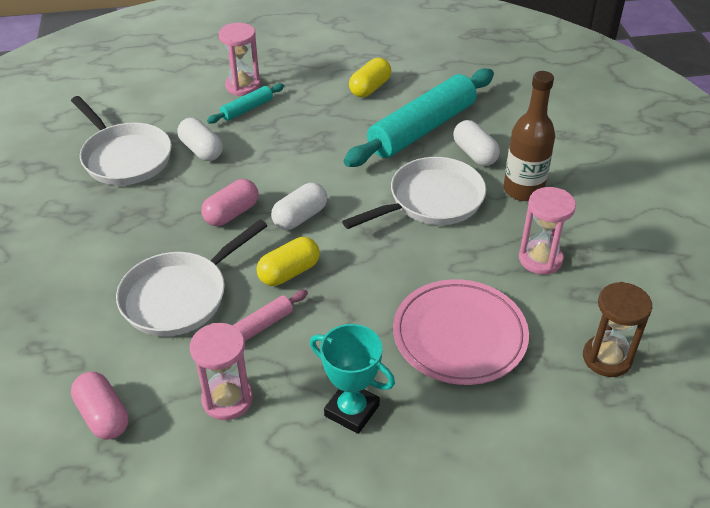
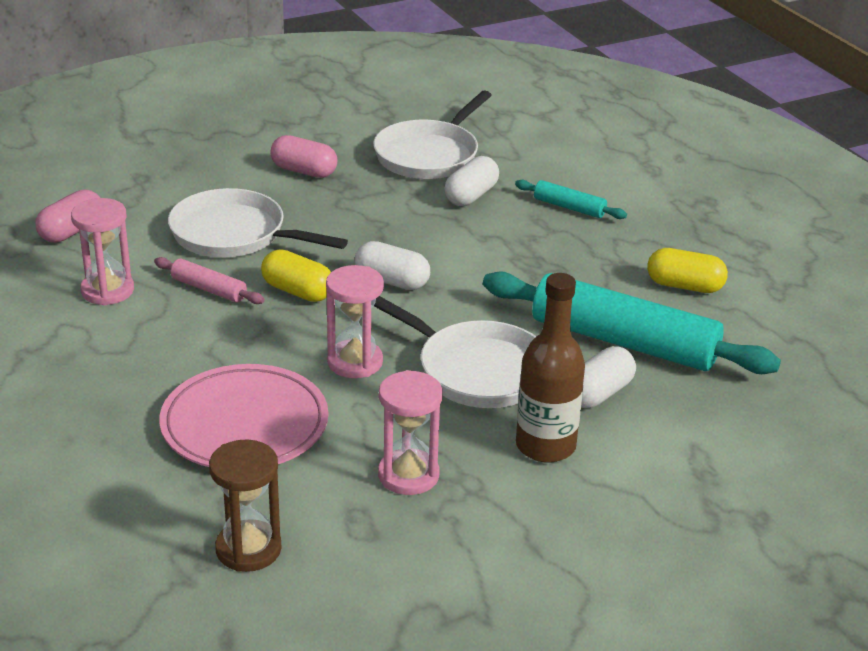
camera: 70 degrees right, 10 degrees down
(232, 213) = (374, 237): pink capsule -> pink capsule (304, 171)
(243, 86) = (613, 195): pink hourglass -> pink hourglass (355, 362)
(352, 410) = (112, 367): turquoise trophy -> none

